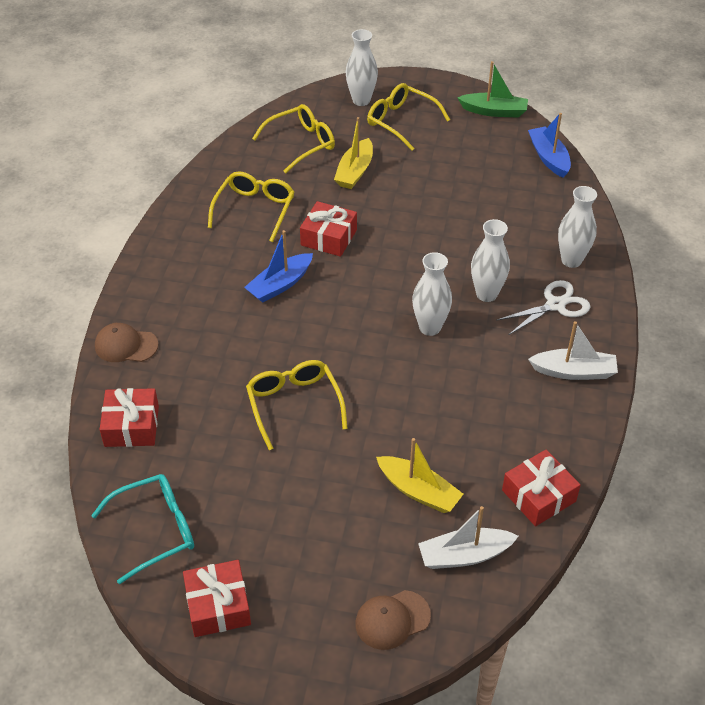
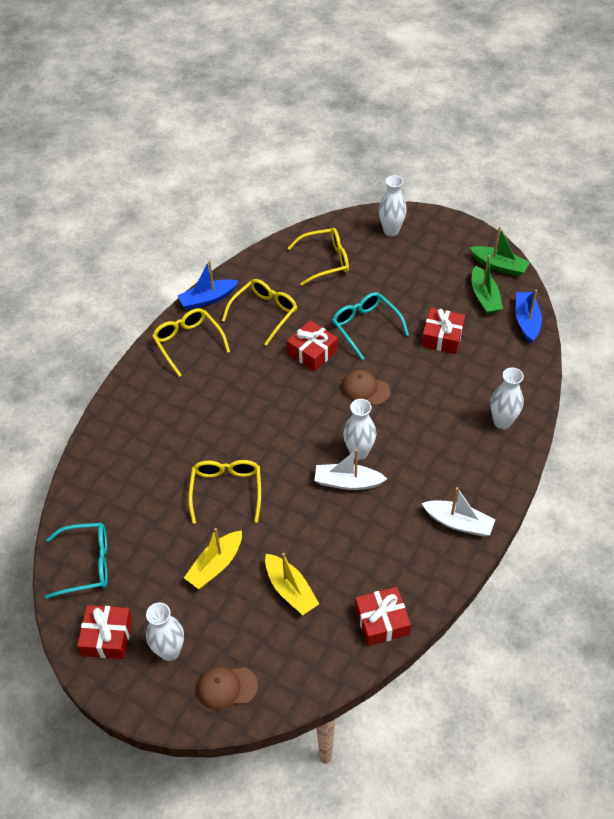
camera: 20 degrees right, 5 degrees up
(126, 345) = (123, 407): brown cap -> brown cap (365, 389)
(131, 426) = (102, 475): red gift -> red gift (442, 337)
(280, 285) = (257, 384): blue boat -> blue boat (208, 299)
(355, 172) = (358, 297): yellow boat -> yellow boat (215, 565)
(377, 199) = (365, 327): none -> turquoise glasses
(401, 122) = (415, 258): yellow glasses -> yellow glasses (188, 343)
(464, 555) = (302, 653): white boat -> white boat (347, 482)
(486, 294) = (417, 435): white vase -> white vase (170, 651)
(493, 144) = (484, 297): none -> green boat
(555, 305) = (470, 459): white scissors -> none

